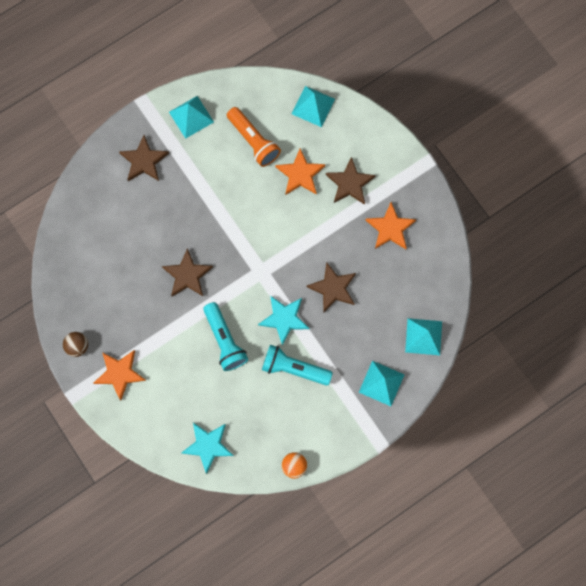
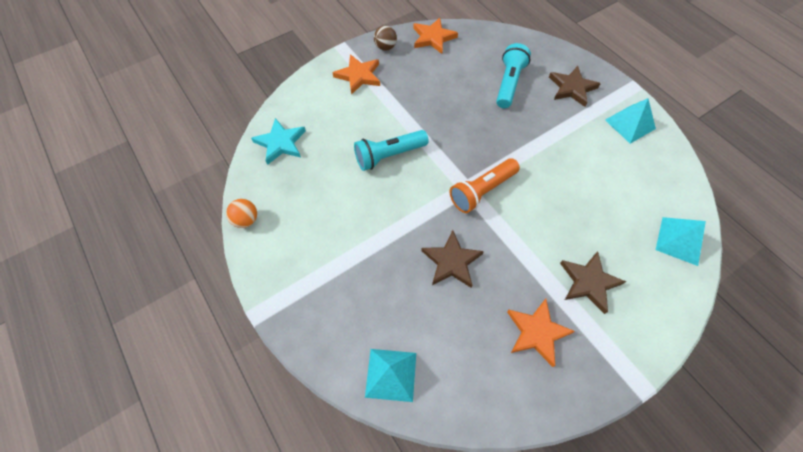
camera: 90 degrees right, 15 degrees down
(187, 275) = (457, 124): brown star -> none
(254, 141) = (617, 180): orange flashlight -> orange flashlight (482, 191)
(284, 319) = (413, 210): turquoise star -> none
(294, 368) = (355, 220): turquoise flashlight -> turquoise flashlight (508, 83)
(300, 174) = (589, 226): orange star -> orange star (433, 38)
(381, 383) = (332, 317): turquoise pyramid -> none

